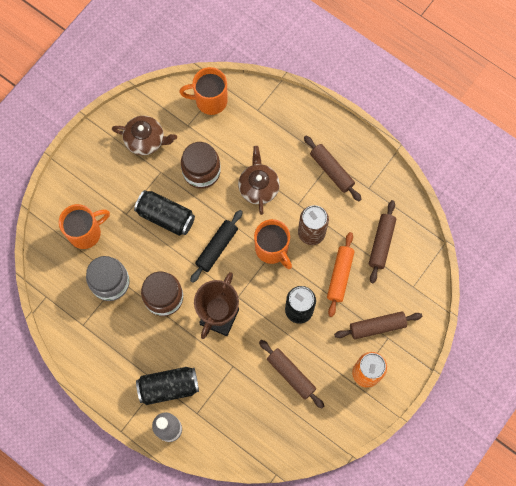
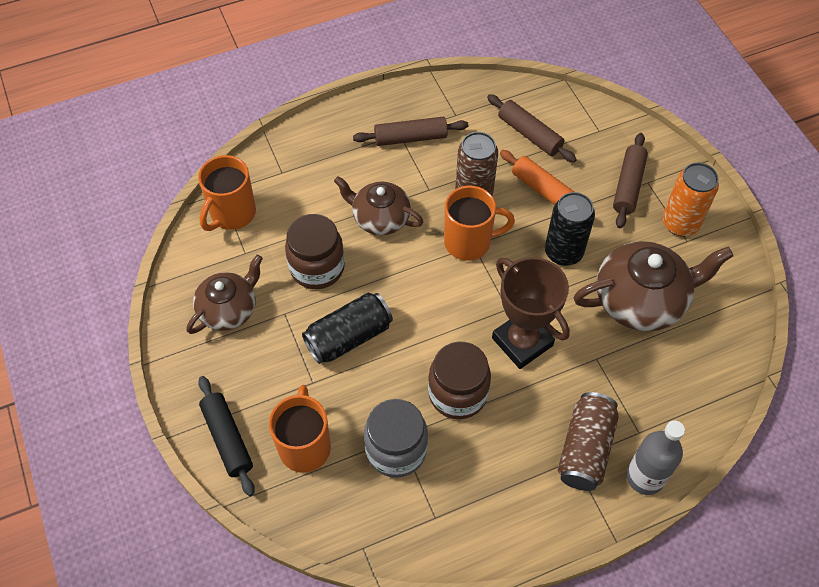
camera: 60 degrees left, 15 degrees down
(168, 387) = (585, 449): black can -> brown can
(216, 247) = (428, 300): black rolling pin -> black rolling pin (227, 439)
(291, 374) = (641, 300): brown rolling pin -> brown teapot

